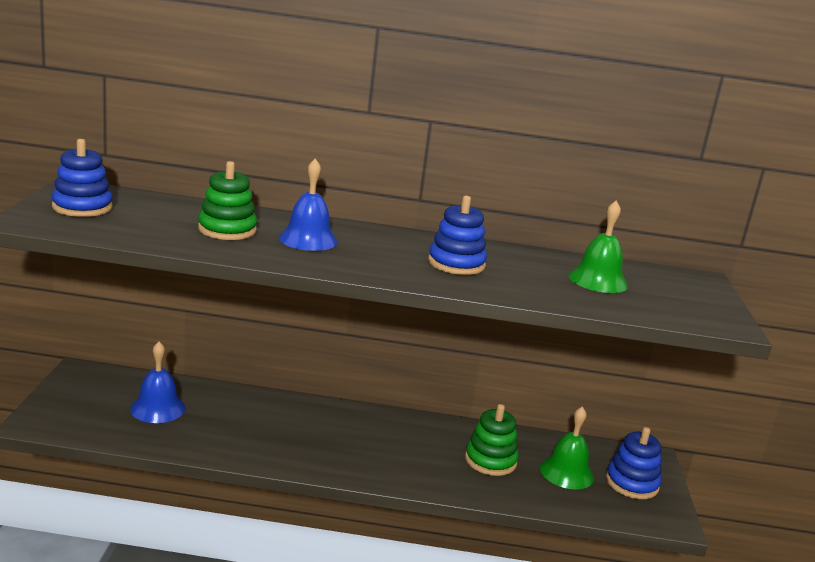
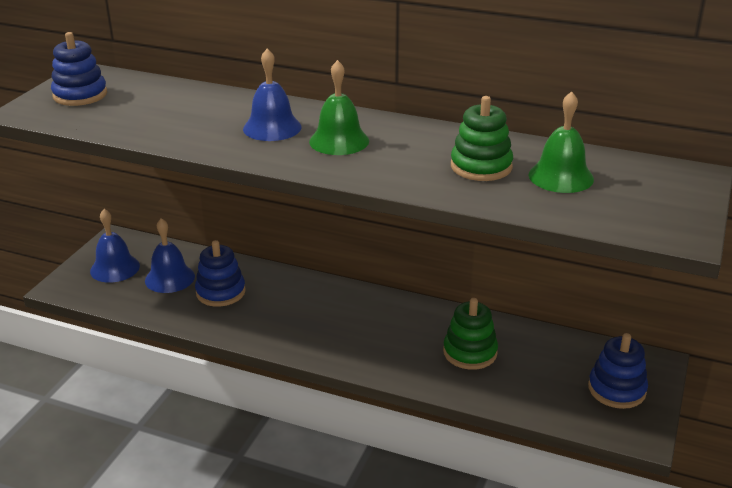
camera: 20 degrees right, 10 degrees up
(91, 401) = (115, 268): none -> blue bell
(227, 230) = (199, 118): green stacking toy -> green stacking toy (481, 166)
(456, 263) = (410, 156): blue stacking toy -> blue stacking toy (220, 292)
(566, 472) = (547, 372): green bell -> green bell (339, 141)

